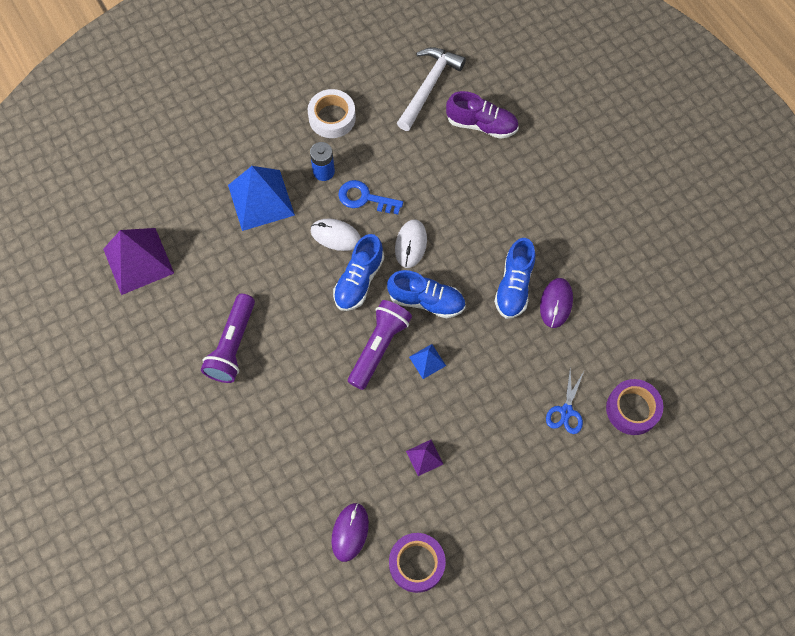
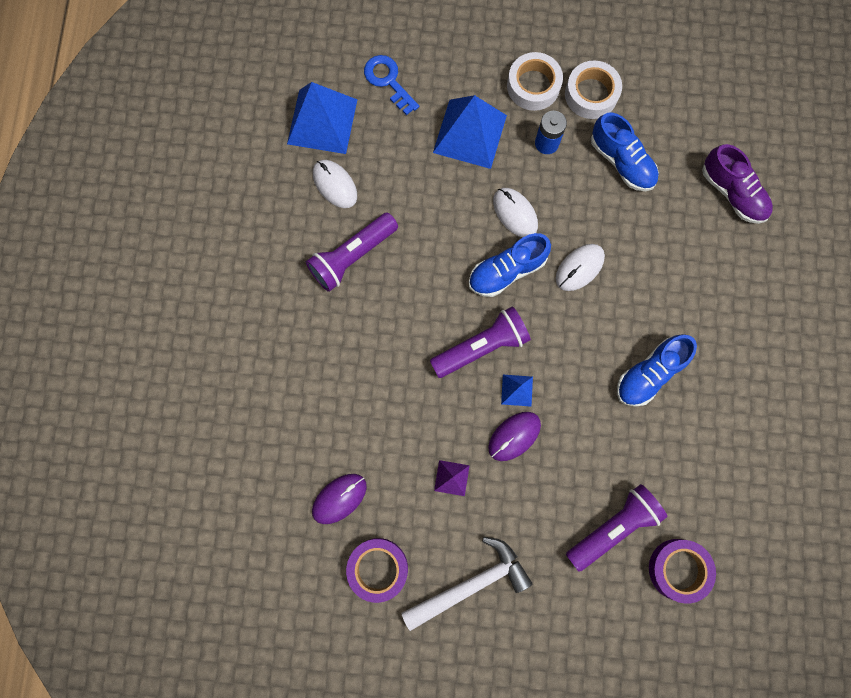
camera: 35 degrees right, 10 degrees up
(138, 260) = (322, 121): purple pyramid -> blue pyramid
(181, 301) = (335, 185): none -> white mouse
(285, 137) = (533, 86): none -> white tape
(364, 198) = (567, 194): blue key -> blue key (388, 81)
(426, 301) = (556, 332): blue shoe -> blue shoe (621, 161)
(428, 87) = (707, 121): white hammer -> white hammer (470, 584)
(556, 303) = (678, 418): purple mouse -> purple mouse (514, 436)
(566, 411) = (613, 527): blue scissors -> purple flashlight

